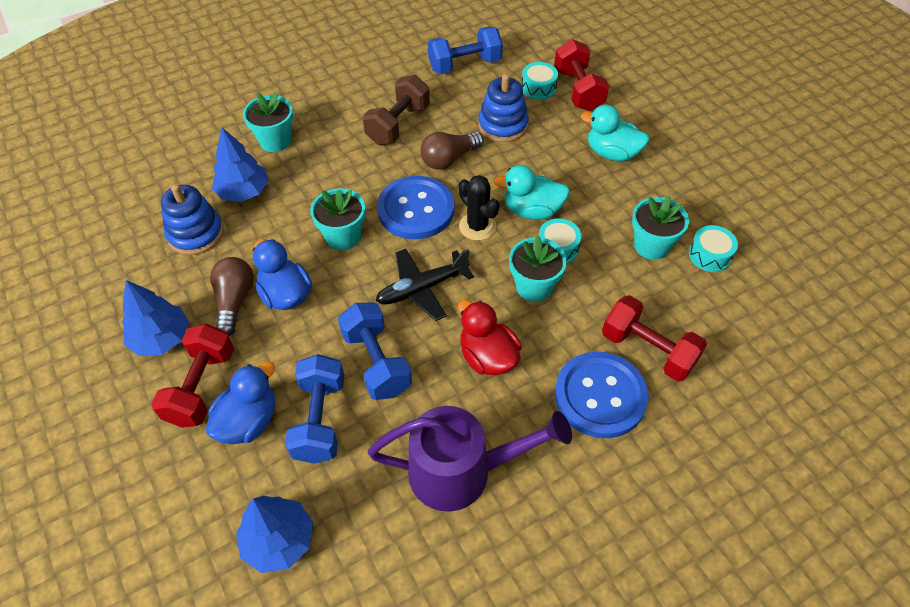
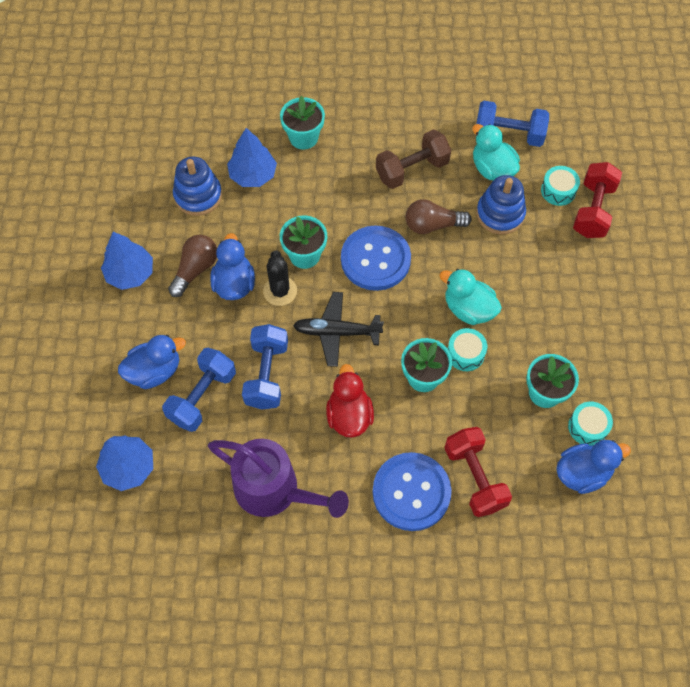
camera: 30 degrees right, 10 degrees up
(201, 387) = (138, 327): red dumbbell -> none
(477, 226) = (414, 300): black cactus -> black cactus (280, 291)
(612, 153) = (576, 289): turquoise duck -> turquoise duck (492, 169)
(736, 295) = (582, 473): none -> blue duck

